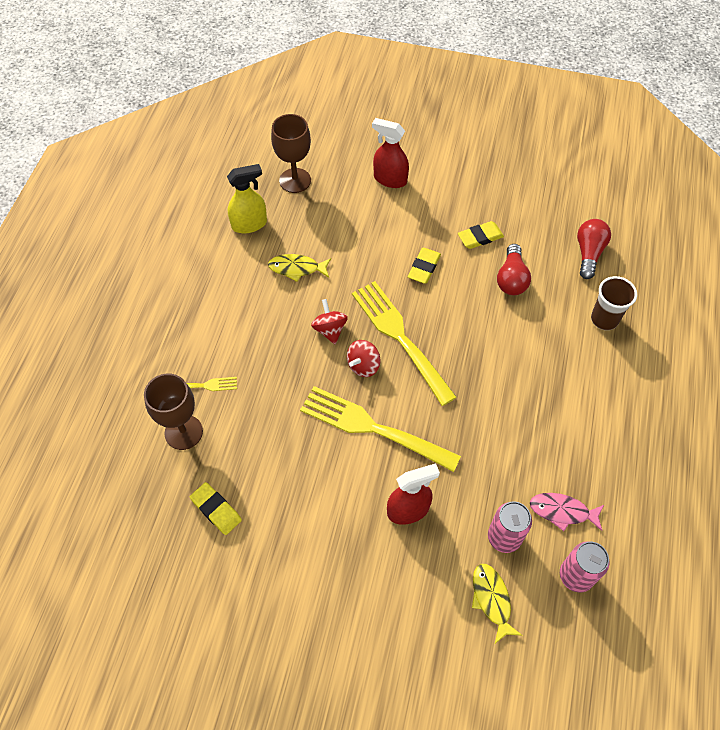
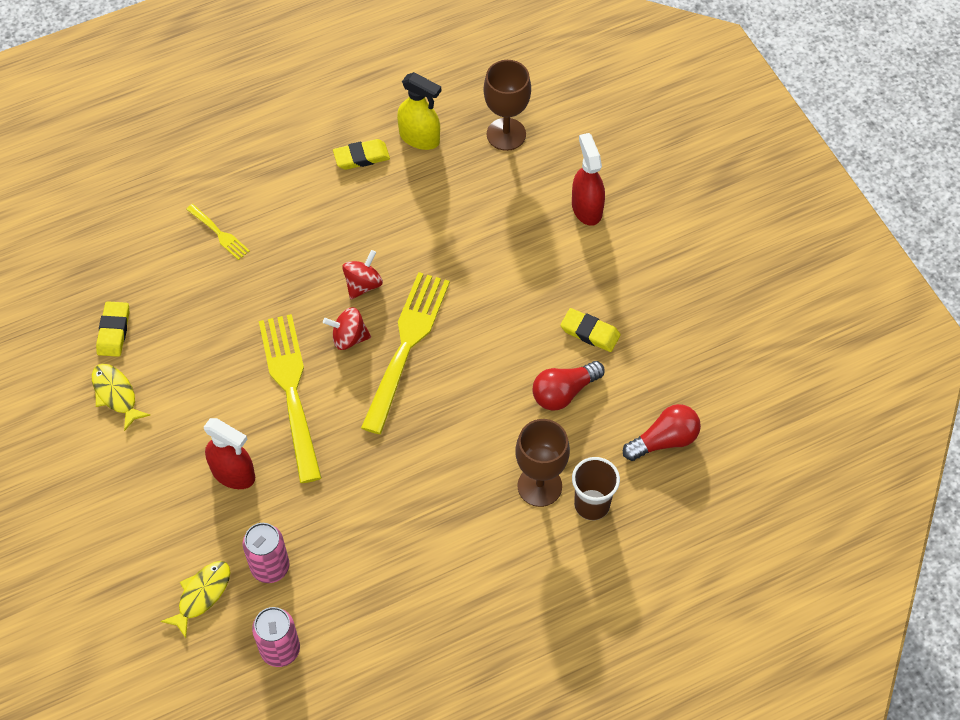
camera: 50 degrees right, 0 degrees up
(183, 432) = (163, 254): brown goblet -> brown goblet (539, 486)
(297, 268) = (406, 210): yellow fish -> yellow fish (116, 394)
(424, 267) = (506, 310): yellow eraser -> yellow eraser (361, 157)
(562, 511) = (337, 599): pink fish -> none

